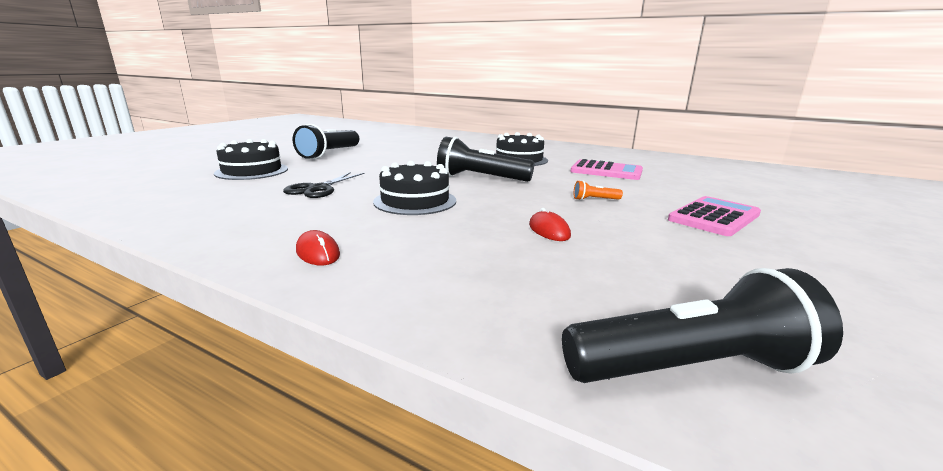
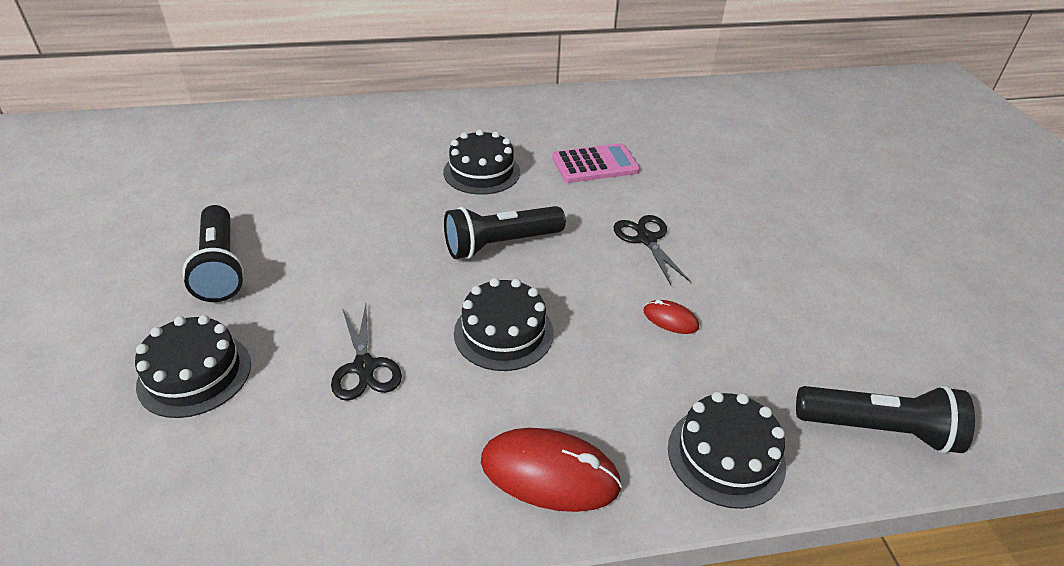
camera: 40 degrees left, 20 degrees up
(318, 252) = (550, 473): red mouse -> red mouse, size x1.99
(464, 302) = (726, 456): none -> black cake
(594, 200) = (646, 239): orange flashlight -> black scissors
(691, 367) = (879, 429): black flashlight -> black flashlight turned 60 degrees clockwise
(714, 217) = (751, 226): pink calculator -> none

